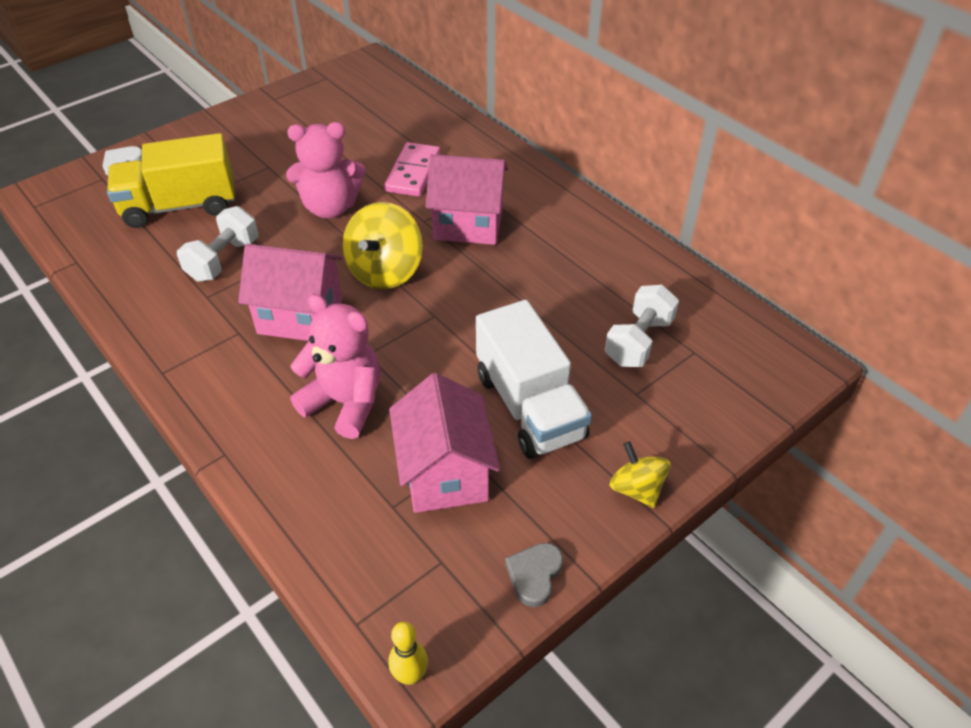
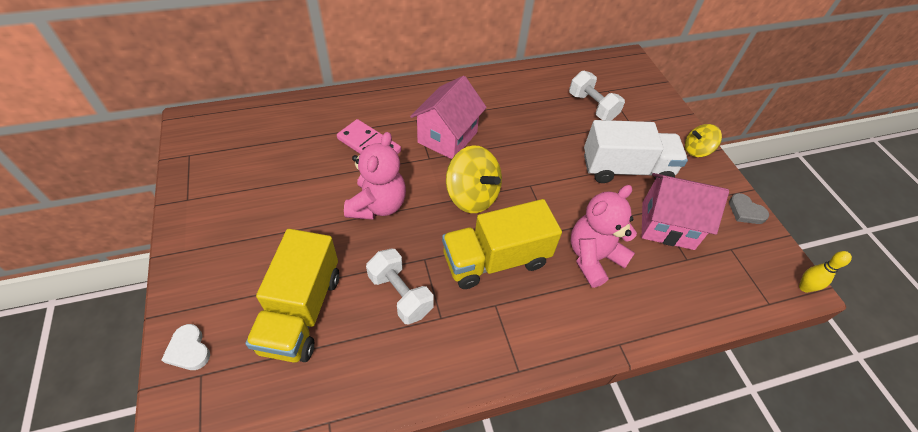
camera: 70 degrees left, 5 degrees up
(300, 316) = (496, 259): pink house -> yellow truck

